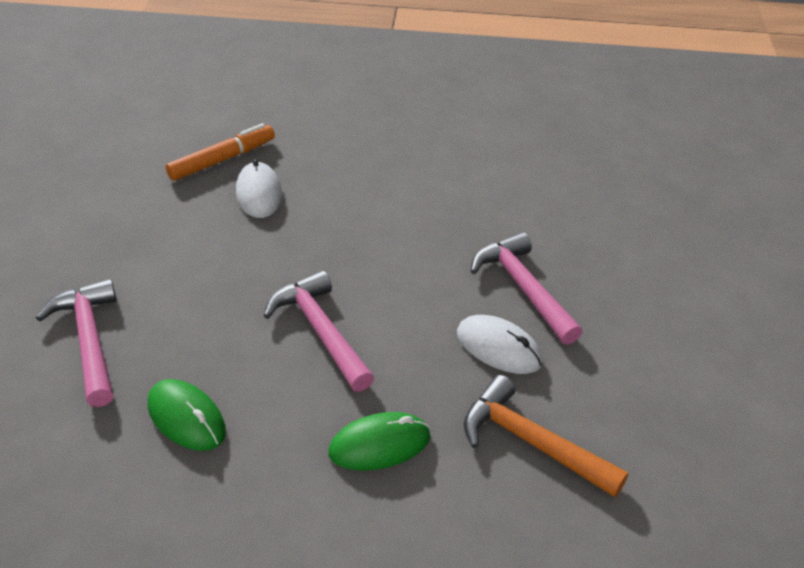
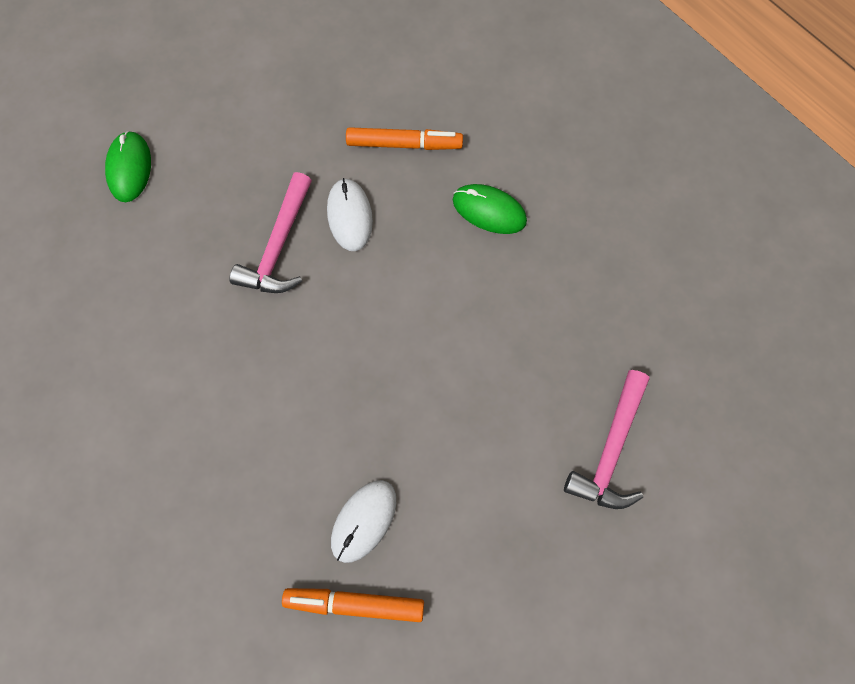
camera: 135 degrees left, 30 degrees up
(186, 418) = (588, 323): green mouse -> green mouse (129, 168)
(320, 331) = (447, 324): pink hammer -> none
(531, 442) = (404, 144): orange hammer -> orange marker

